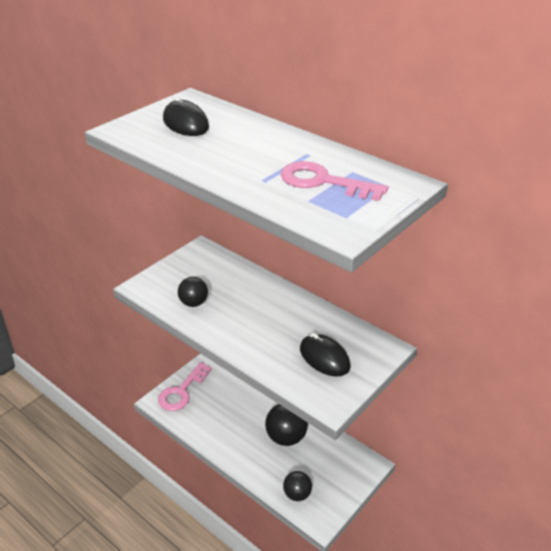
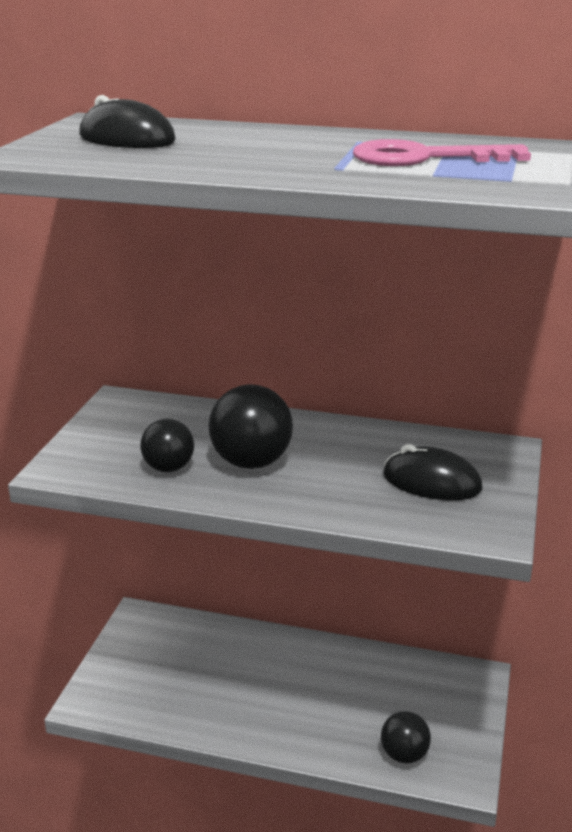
camera: 25 degrees left, 10 degrees down
(182, 391) = (120, 673): pink key -> none
(286, 437) = (332, 682): black ball -> black ball (251, 463)

